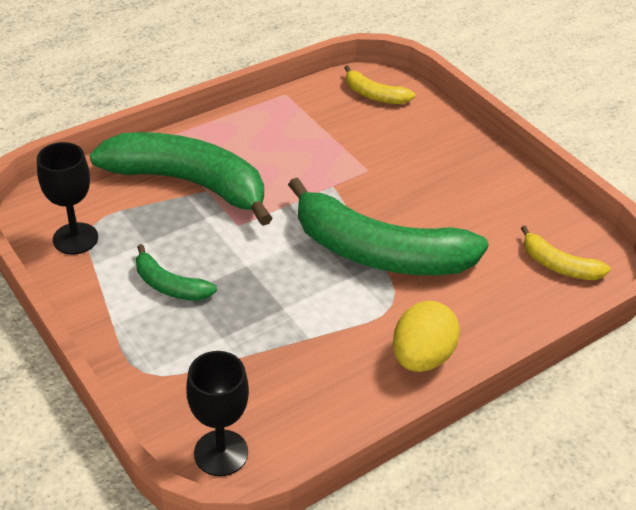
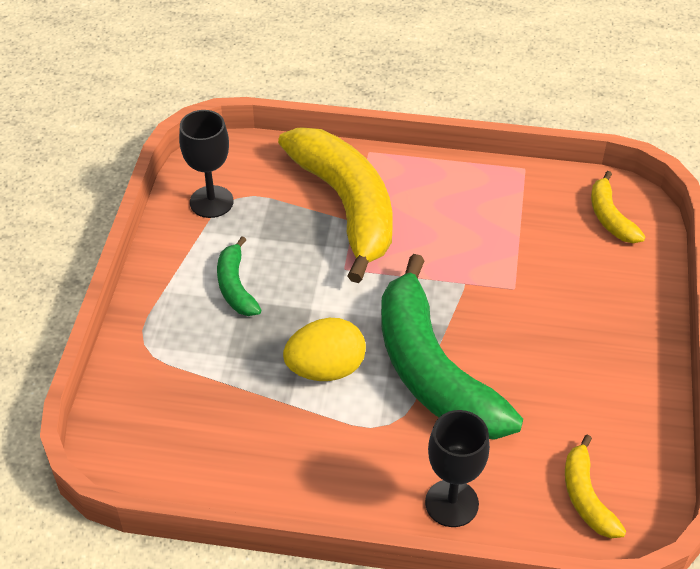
camera: 45 degrees right, 5 degrees up
(189, 183) = (346, 206): green banana -> yellow banana
(221, 453) = (126, 445): black goblet -> black goblet (451, 503)
(421, 357) = (358, 486): yellow egg -> yellow egg (325, 369)

